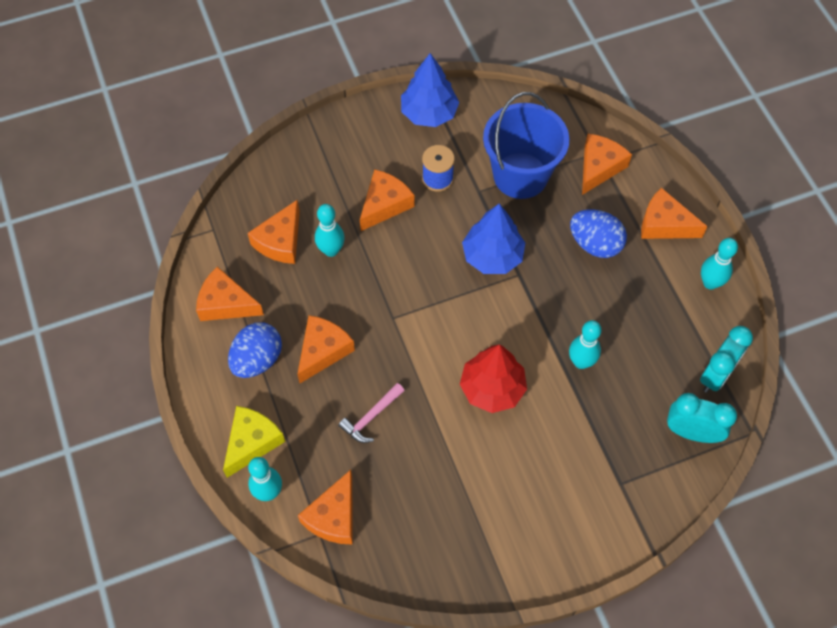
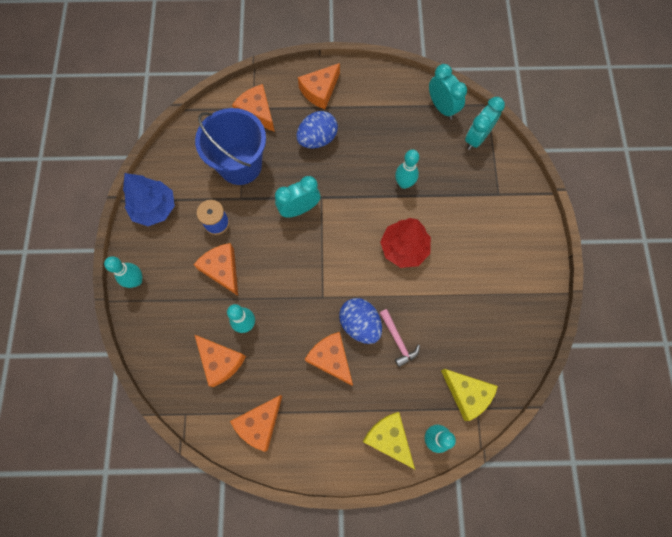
camera: 70 degrees left, 10 degrees up
(257, 360) = (320, 413): blue egg -> blue egg (360, 324)
(334, 516) = (467, 394): orange cheese -> yellow cheese
(492, 256) = (299, 209): blue tree -> turquoise clock
(710, 283) = (375, 83): turquoise bowling pin -> turquoise bowling pin (136, 280)

